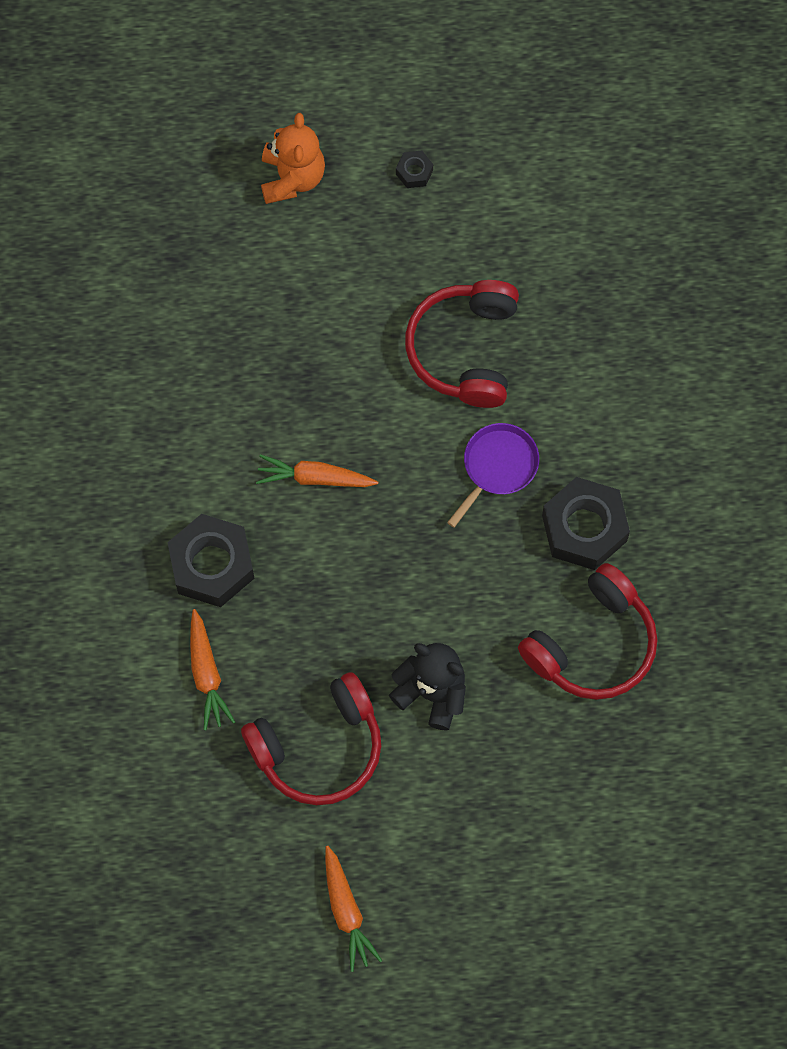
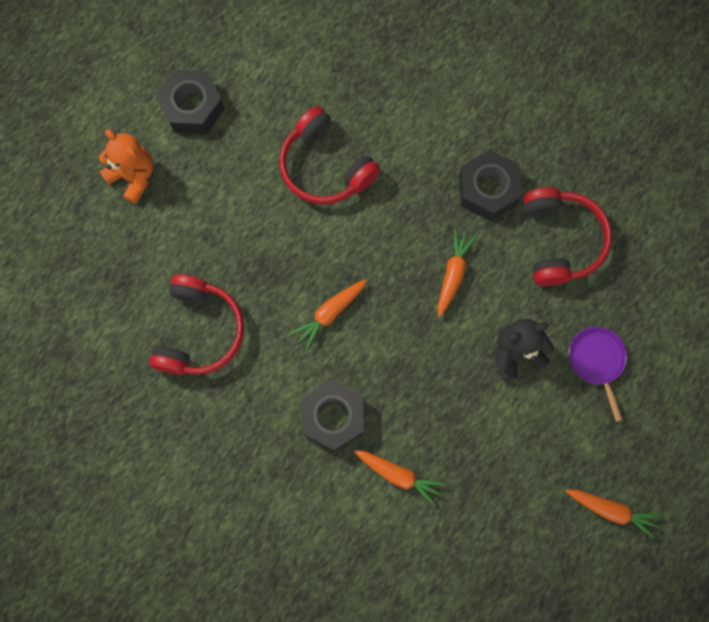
camera: 50 degrees left, 5 degrees up
(319, 747) = (498, 445): red headphones -> red headphones (199, 331)
(414, 172) = (192, 107): black nut -> black nut, size x2.25
(461, 565) = (453, 274): none -> orange carrot
(497, 467) = (411, 207): purple pan -> purple pan (596, 361)

